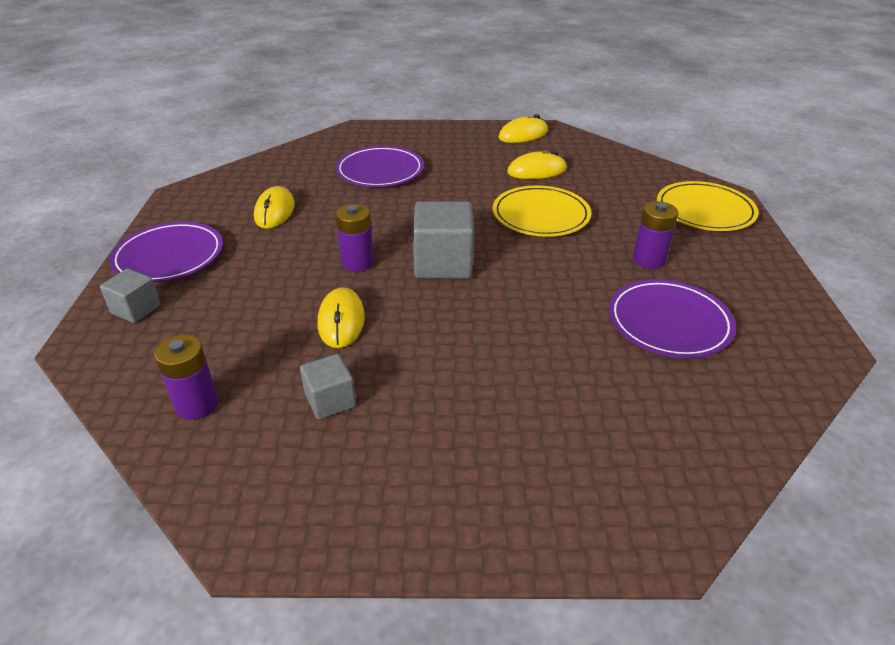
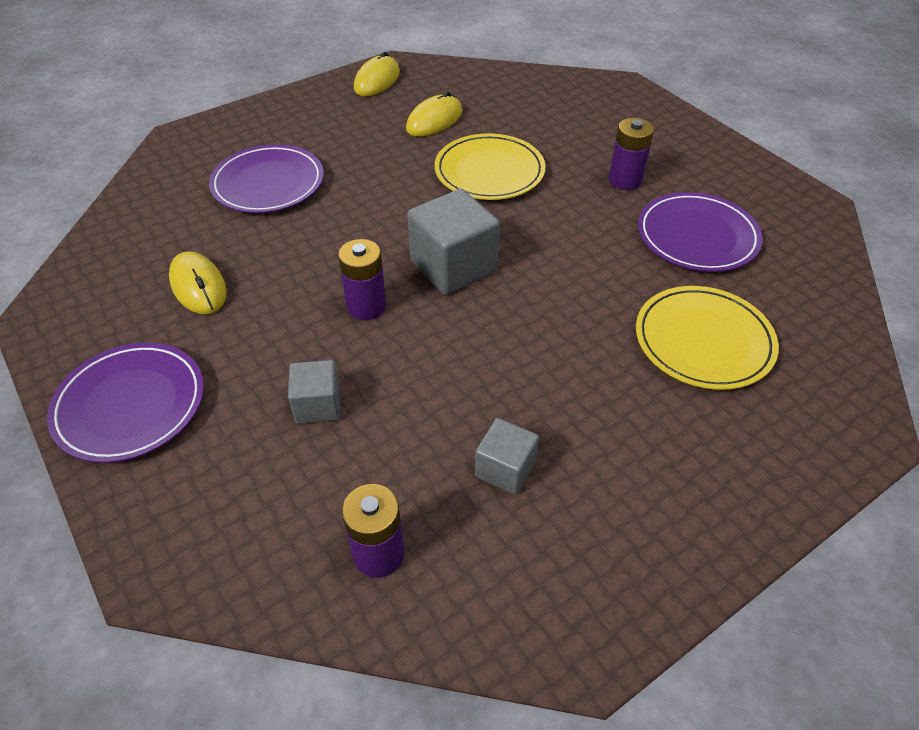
camera: 35 degrees left, 10 degrees up
(136, 309) = (170, 491): grey cube -> grey cube (318, 405)
(341, 321) = (422, 380): yellow mouse -> none
(705, 210) = (621, 109): yellow plate -> yellow plate (703, 341)

